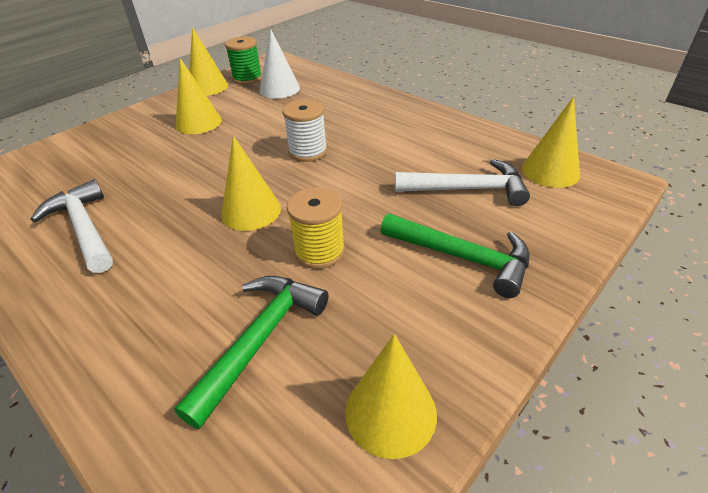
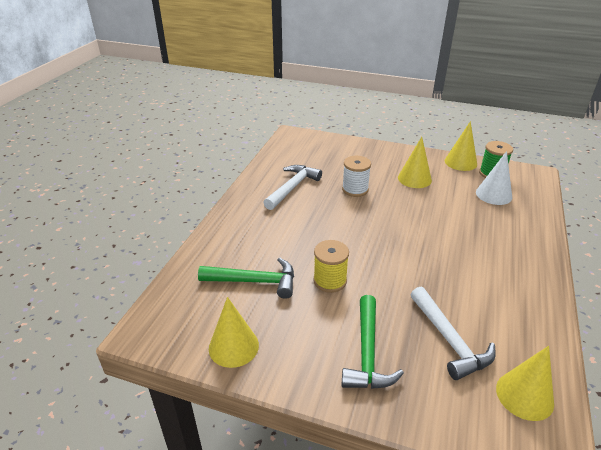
camera: 65 degrees right, 5 degrees down
(251, 211) = (345, 239): yellow cone -> none
(308, 151) = (425, 239): white spool -> white spool (355, 189)

